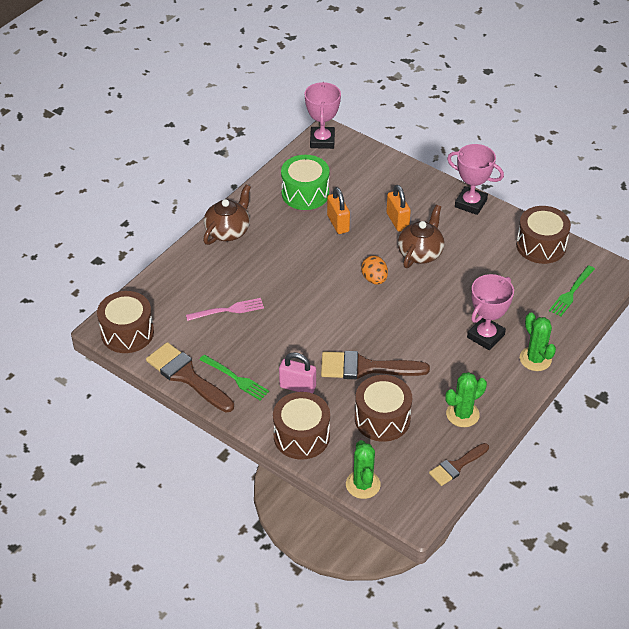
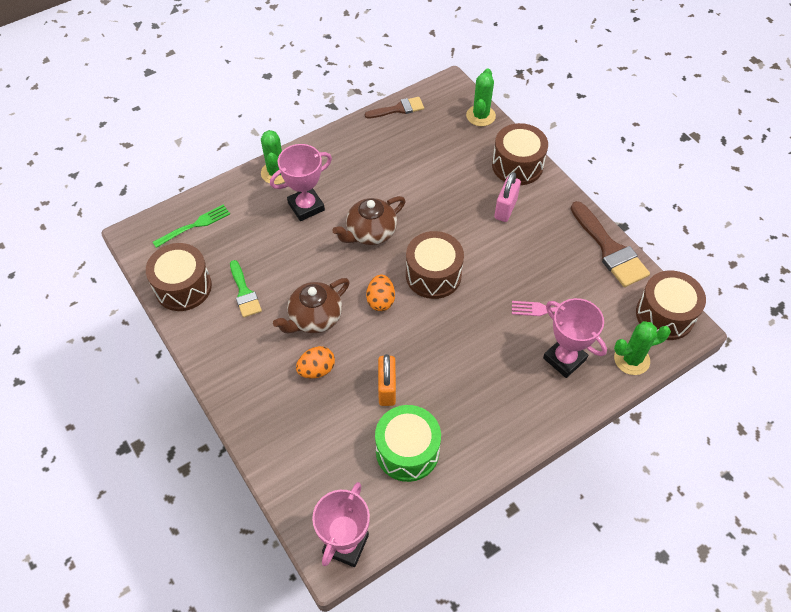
camera: 160 degrees left, 10 degrees up
(228, 231) = (522, 420): brown teapot -> brown teapot (370, 233)
(236, 378) = (562, 233): green fork -> none
(297, 387) = (505, 209): pink padlock -> pink padlock turned 75 degrees clockwise
(365, 368) = (434, 209): brown brush -> none
(382, 419) = (441, 160): brown drum -> brown drum (433, 275)
(397, 221) = (316, 370): orange padlock -> orange egg
(462, 414) = (370, 145): green cactus -> green cactus (631, 359)
(470, 203) = (218, 368): pink trophy -> pink trophy (564, 359)
(489, 255) = (244, 292): none -> green brush

